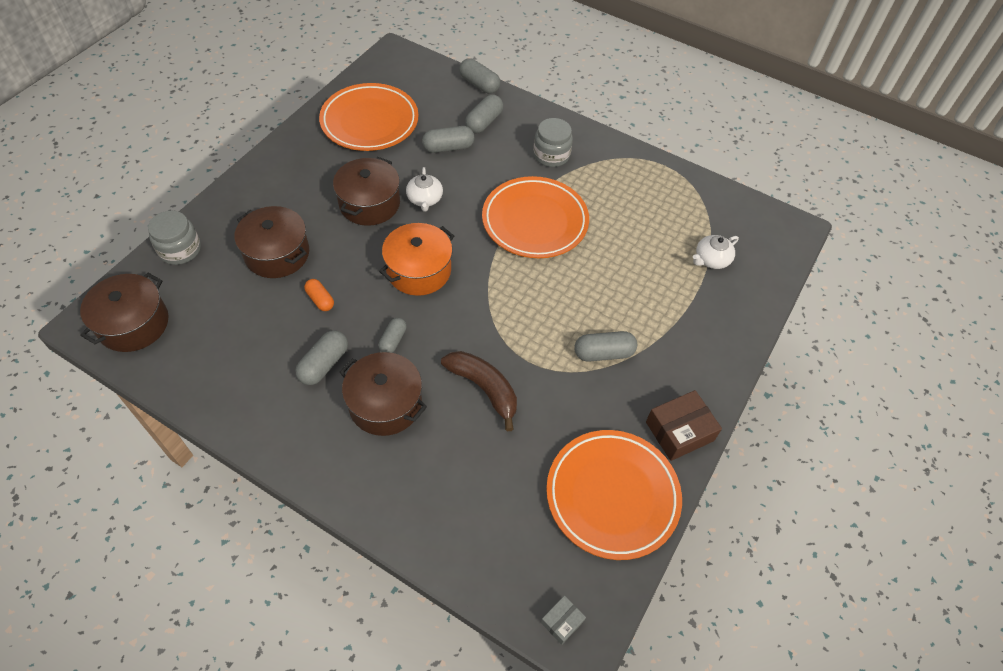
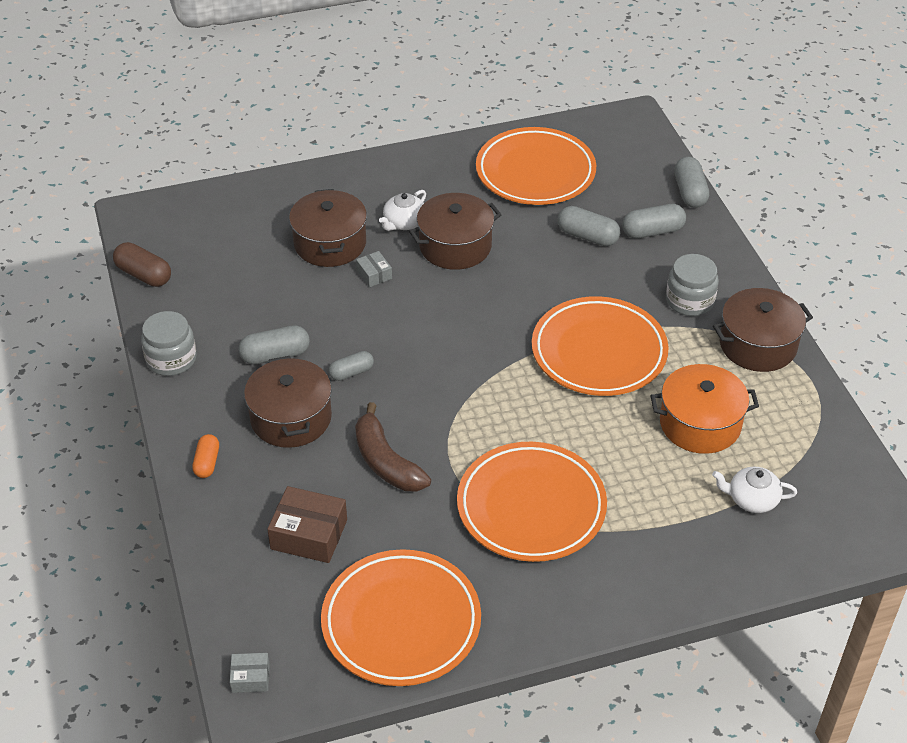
camera: 45 degrees right, 10 degrees down
(133, 324) = (166, 234): brown pot -> brown pot (758, 345)
(149, 369) = (144, 275): none -> brown capsule
(180, 250) = (257, 195): grey jar -> grey jar (171, 359)
(320, 300) = (326, 302): orange capsule -> orange capsule (207, 463)
(334, 257) = (374, 274): none -> grey box
(419, 270) = (437, 329): orange pot -> orange pot (700, 424)
(425, 199) = (511, 271): white teapot -> white teapot (404, 222)
(484, 388) = (386, 462): brown banana -> brown banana turned 150 degrees clockwise
(603, 353) = (531, 507): grey capsule -> orange plate
(679, 431) = (527, 619): brown box -> brown box (309, 534)

